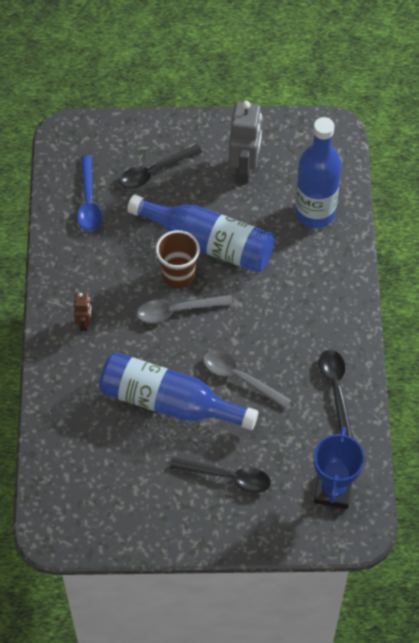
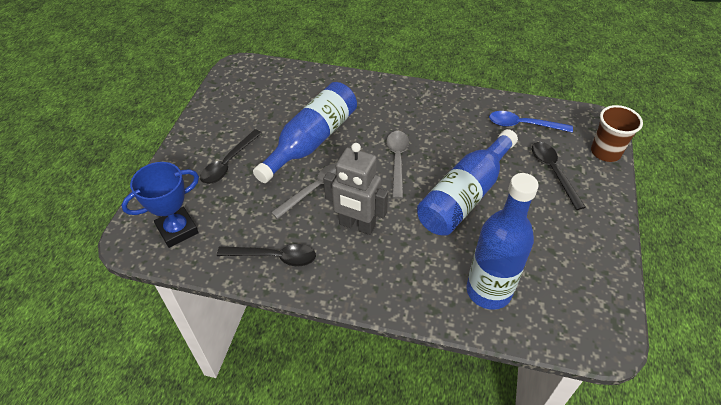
camera: 105 degrees right, 10 degrees down
(84, 323) = (402, 105): brown robot -> none
(178, 275) = (434, 168): brown cup -> brown cup (605, 152)
(244, 169) = (552, 241): grey robot -> grey robot (357, 225)
(333, 490) = (177, 230): blue trophy -> blue trophy turned 60 degrees counterclockwise

